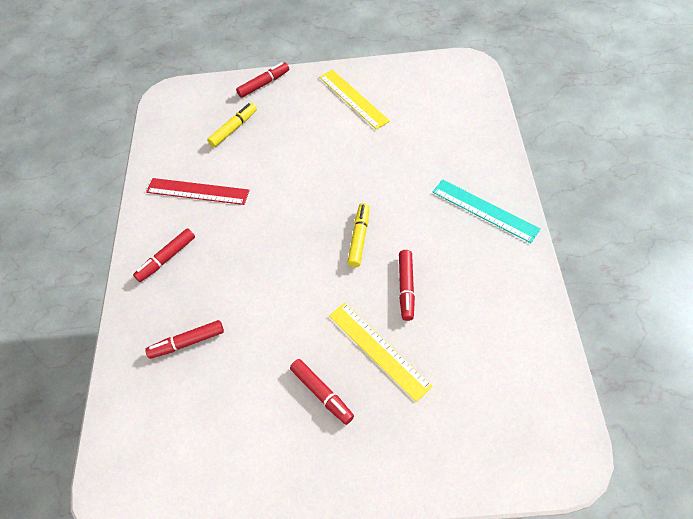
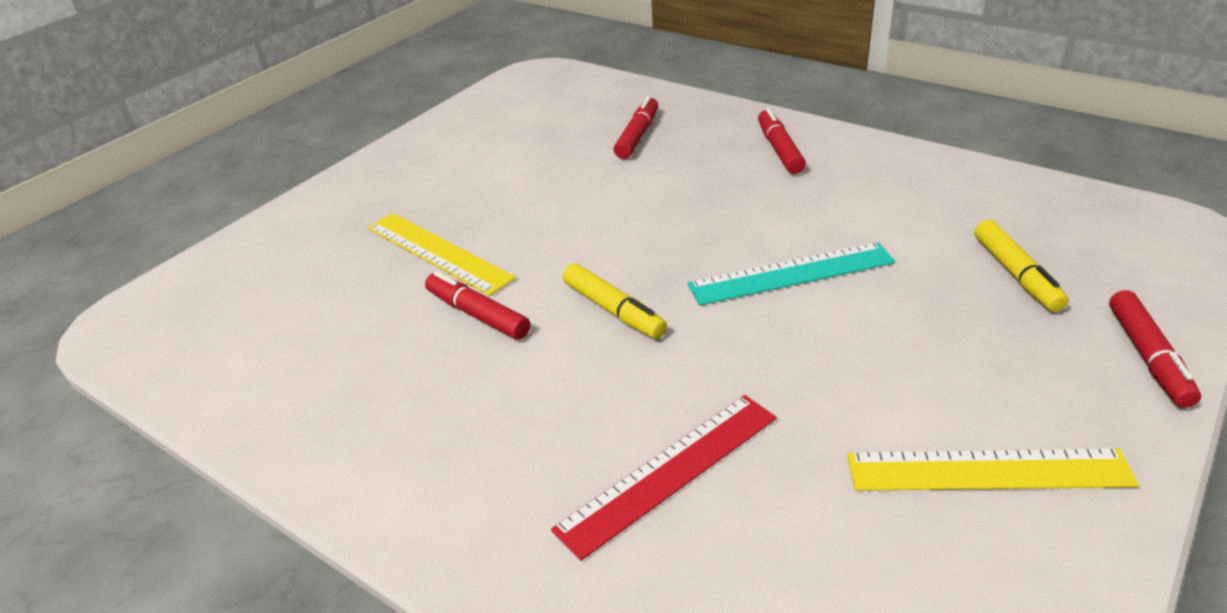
camera: 125 degrees right, 20 degrees down
(197, 191) = (884, 200): red ruler -> red ruler (669, 472)
(322, 393) = (454, 196): red marker -> none
(378, 350) = (438, 252): yellow ruler -> yellow ruler turned 45 degrees clockwise
(484, 210) = (478, 487): turquoise ruler -> turquoise ruler (791, 273)

